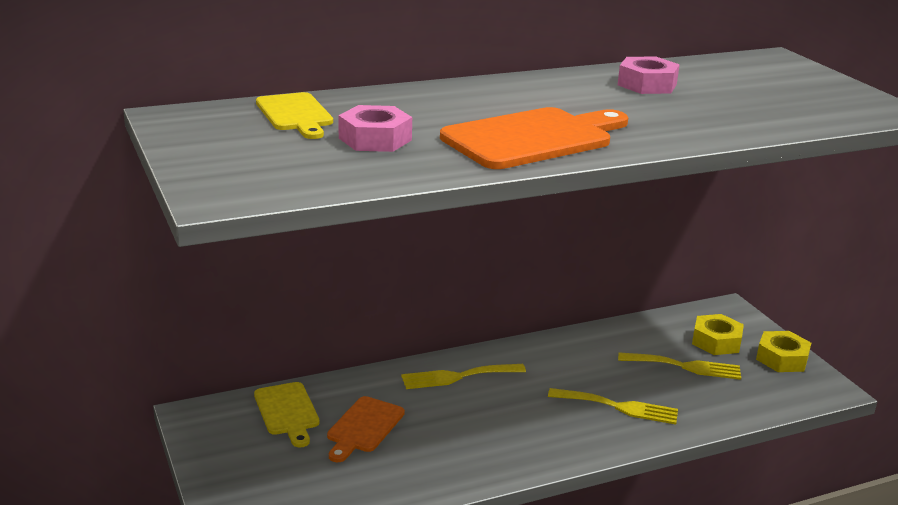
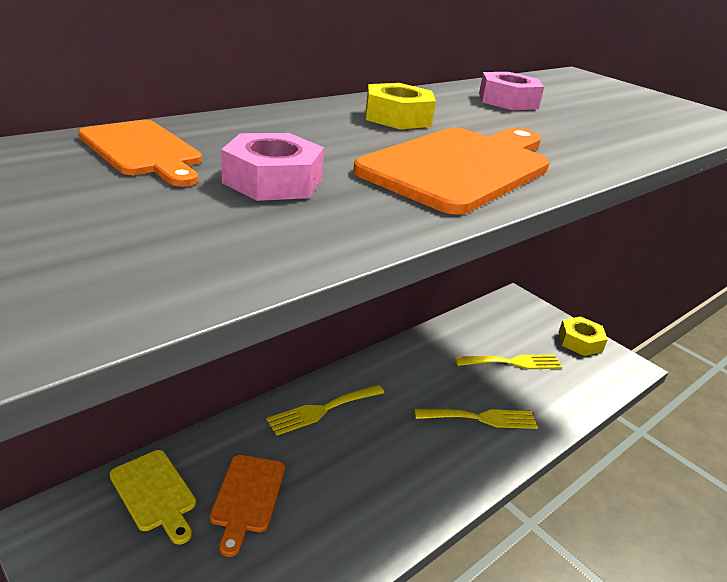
camera: 20 degrees left, 5 degrees up
(295, 114) = (143, 151): yellow cutting board -> orange cutting board
(716, 341) = (523, 332): yellow nut -> yellow nut (397, 117)

